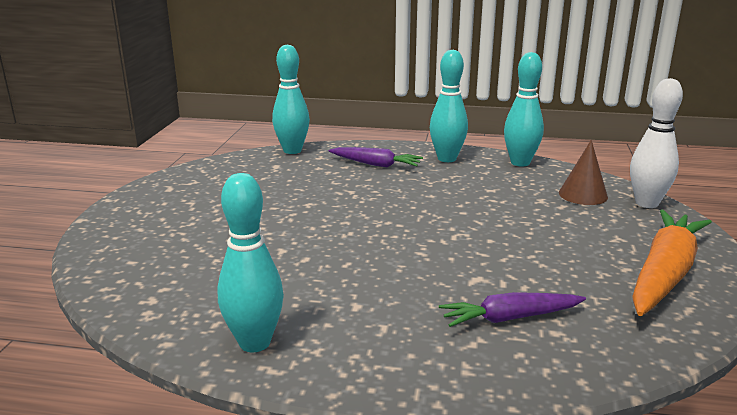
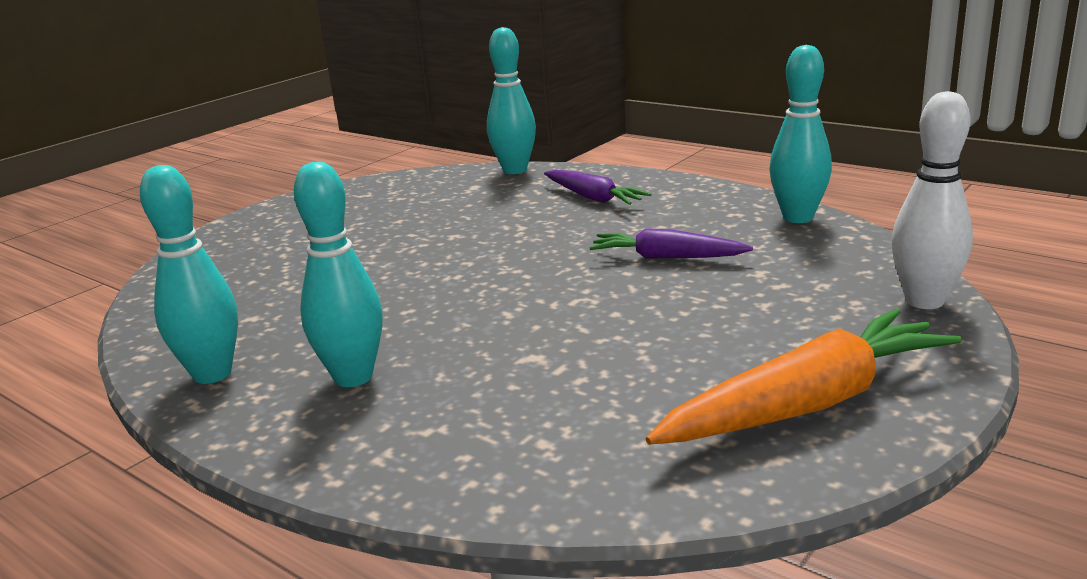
camera: 30 degrees right, 0 degrees up
(447, 159) = (697, 200): turquoise bowling pin -> turquoise bowling pin (353, 377)
(510, 318) = (508, 412): purple carrot -> purple carrot (666, 257)
(583, 195) = (834, 274): brown cone -> none

